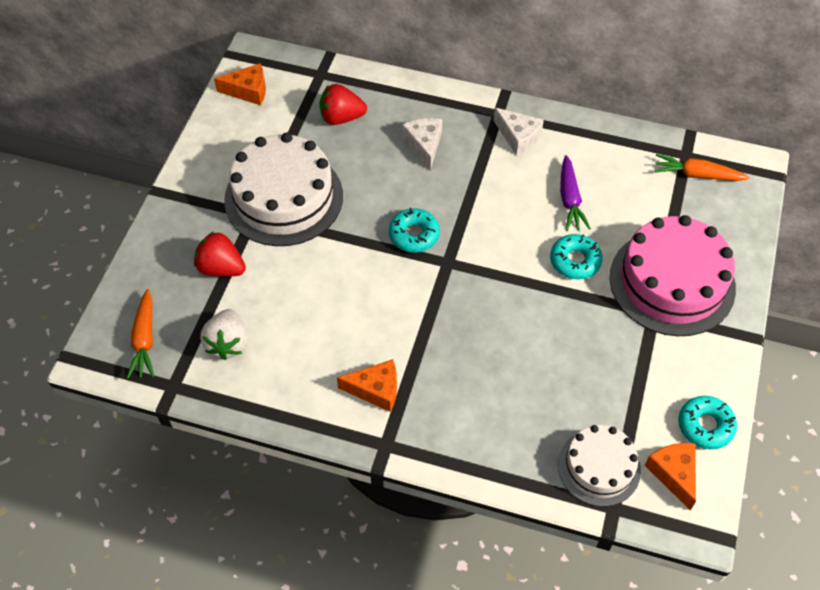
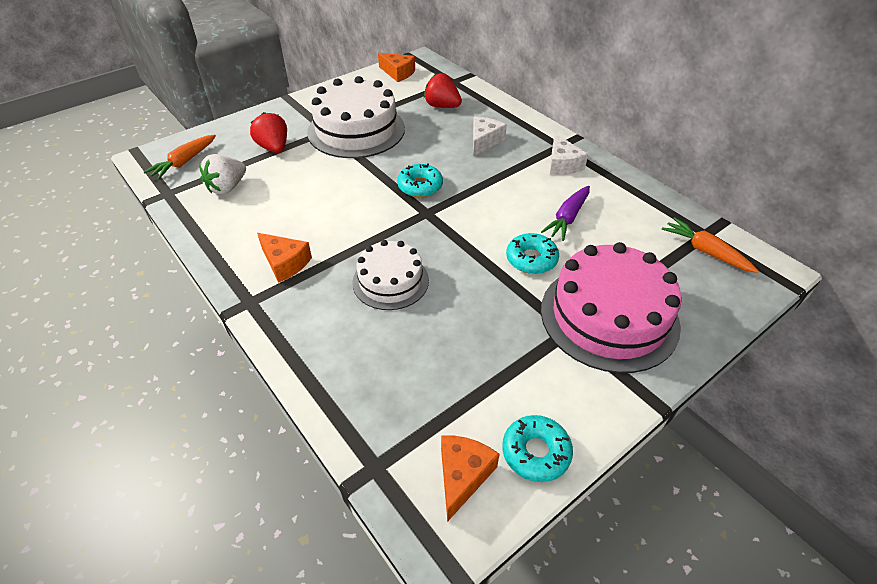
camera: 35 degrees right, 10 degrees down
(599, 467) = (396, 423): white cake -> white cake (390, 281)

